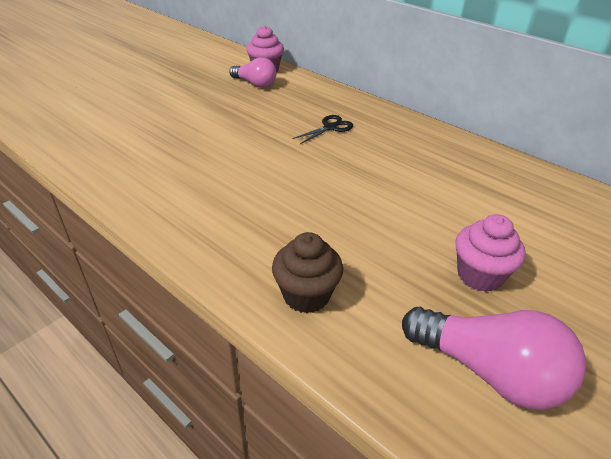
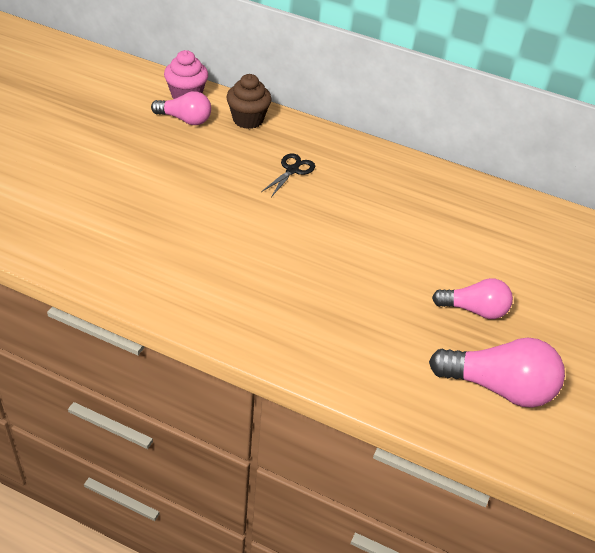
camera: 20 degrees left, 5 degrees up
(306, 295) = (344, 355): brown cupcake -> brown cupcake (248, 120)
(479, 275) = (474, 310): pink cupcake -> pink light bulb

